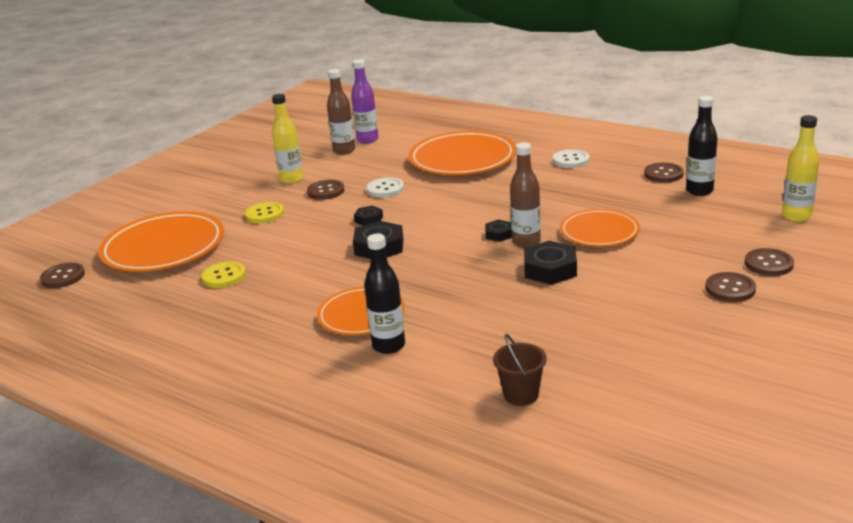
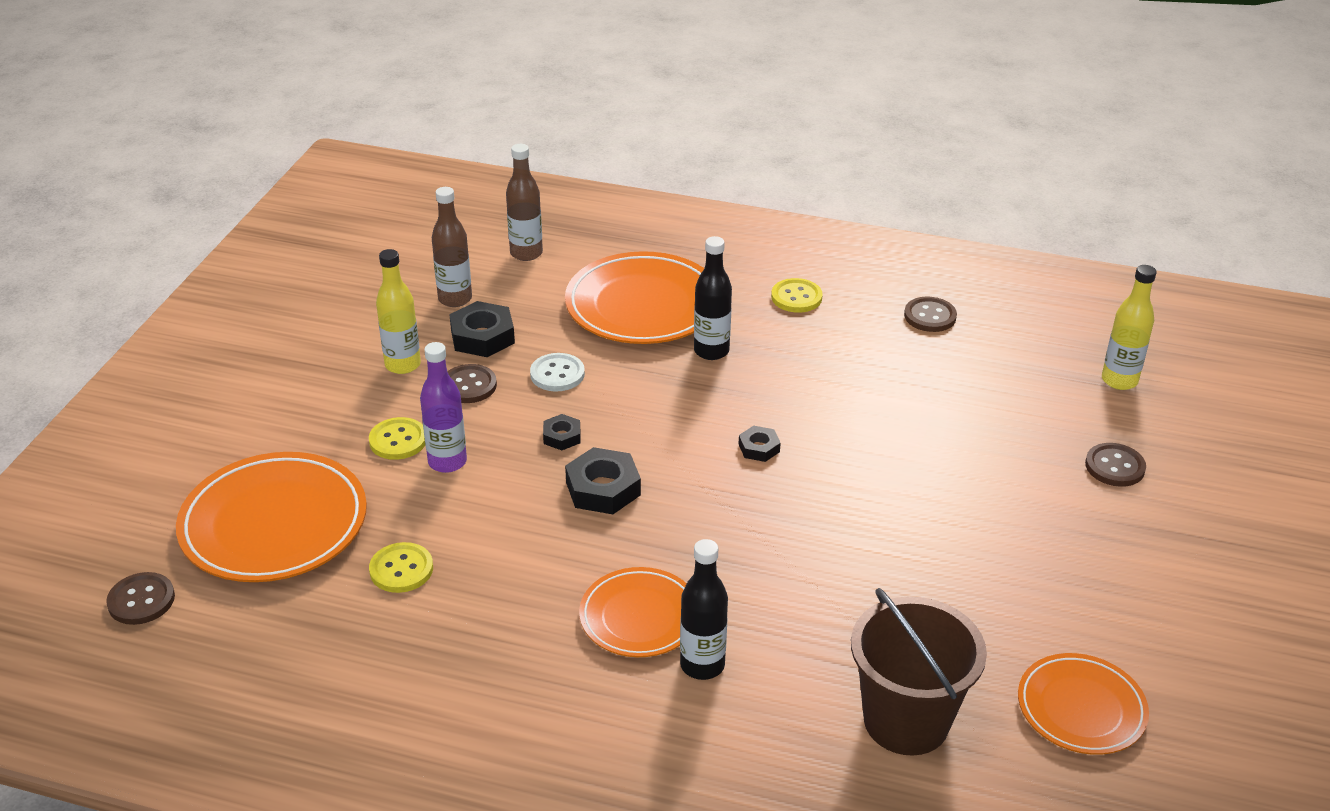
camera: 20 degrees left, 10 degrees up
(367, 140) = (480, 273): purple bottle -> purple bottle (447, 462)
(521, 395) = (906, 721): brown bucket -> brown bucket, size x1.96
(526, 242) = (802, 459): brown bottle -> brown bottle (526, 253)
(550, 269) = (853, 505): black nut -> black nut (482, 336)
(570, 160) = (796, 297): white button -> yellow button
(599, 232) = (889, 431): orange plate -> orange plate (1081, 708)
(699, 191) = (987, 344): black bottle -> black bottle (711, 351)
(730, 289) = (1085, 514): brown button -> none

